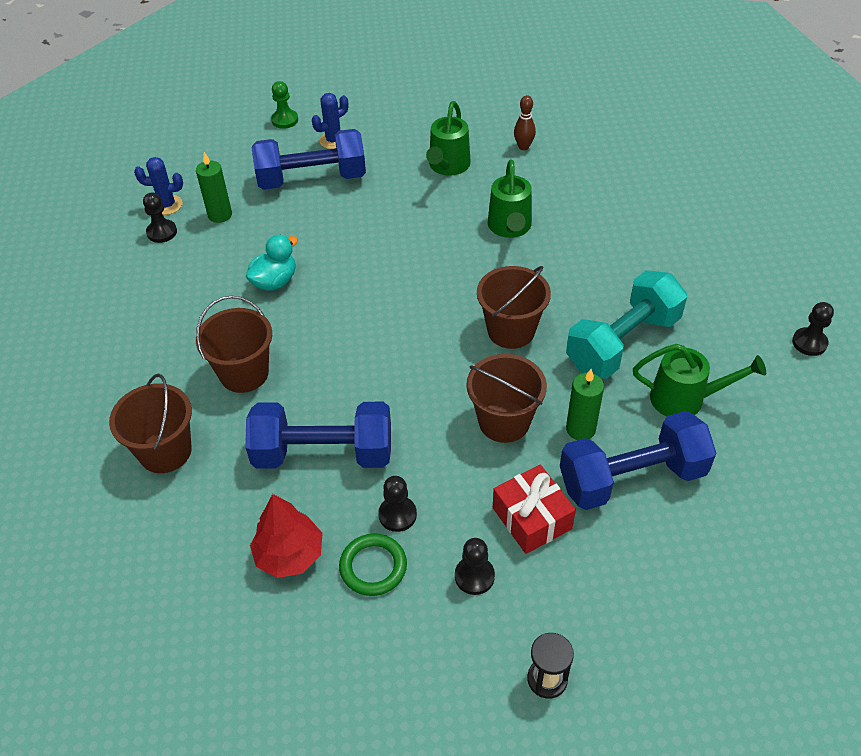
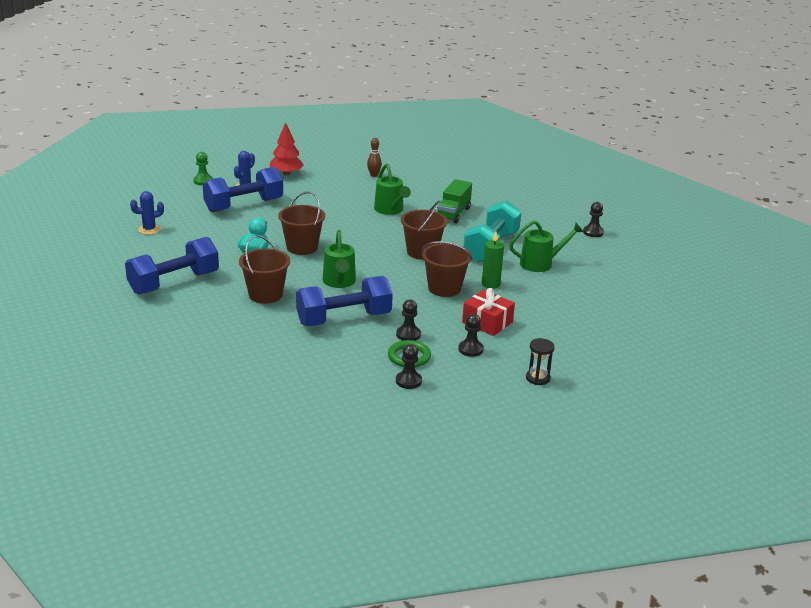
camera: 25 degrees left, 20 degrees down
(162, 232) = (156, 242): black pawn -> black pawn (408, 381)
(165, 451) = (239, 335): brown bucket -> brown bucket (302, 247)
(220, 215) = (191, 229): green candle -> none
(289, 555) = (354, 361): red tree -> red tree (286, 173)
(447, 167) = (331, 189): green watering can -> green watering can (339, 282)
(601, 253) = (453, 213): none -> green truck
(632, 478) = (532, 298): blue dumbbell -> blue dumbbell (174, 283)

